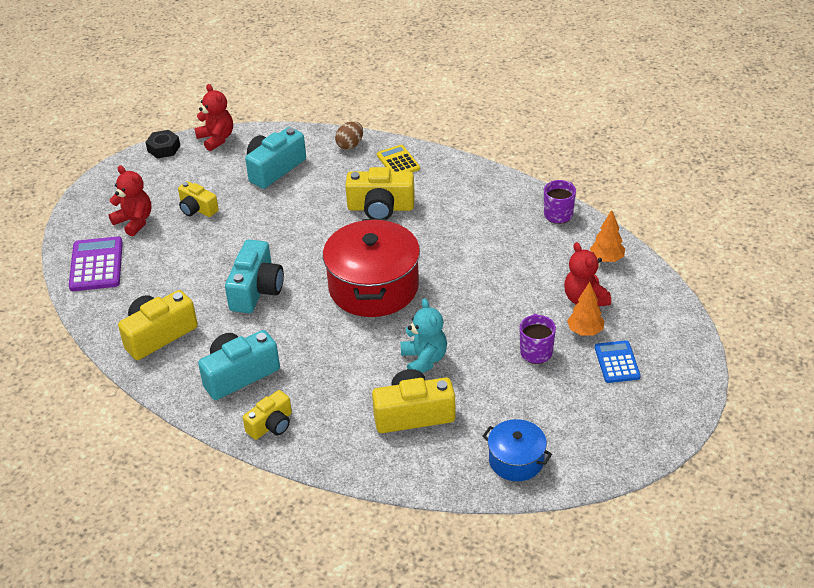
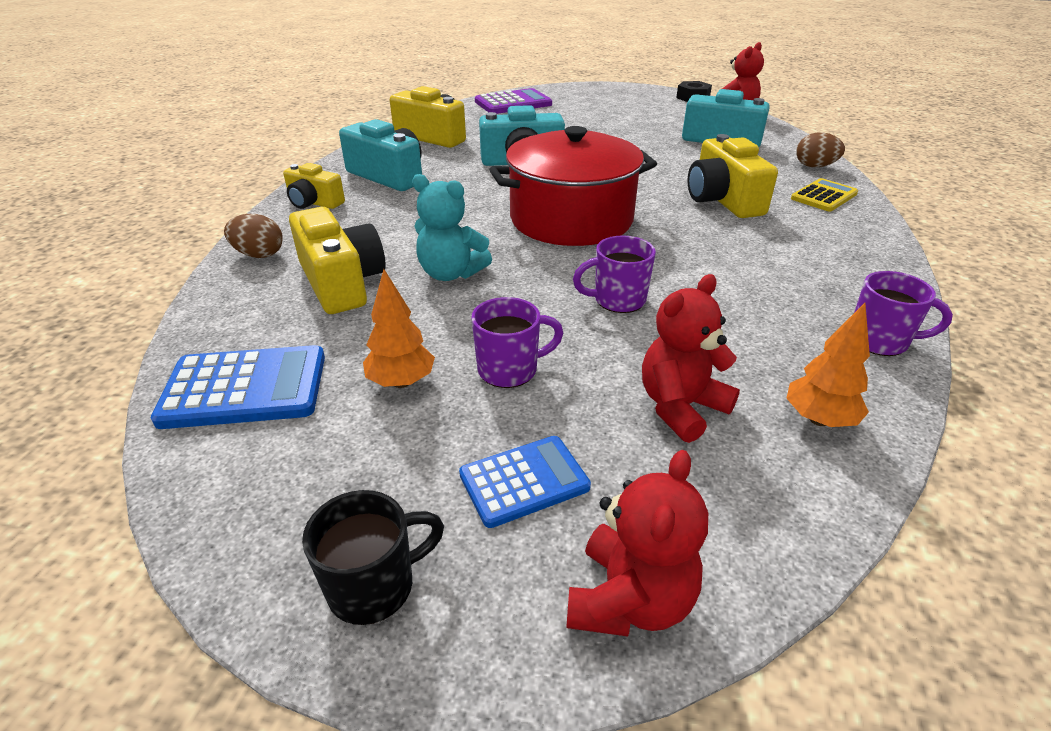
camera: 70 degrees right, 5 degrees down
(134, 222) = (581, 105): red teddy bear -> red teddy bear (629, 600)
(197, 209) = (622, 121): yellow camera -> none
(352, 458) = (259, 255): none -> brown egg
(424, 360) = (451, 273): turquoise teddy bear -> turquoise teddy bear turned 60 degrees clockwise
(486, 294) = (617, 300): none -> purple mug
(516, 460) = (245, 388): blue pot -> blue calculator
(585, 331) = (591, 421): orange tree -> orange tree (401, 382)
(660, 416) = (374, 586): none -> black mug

